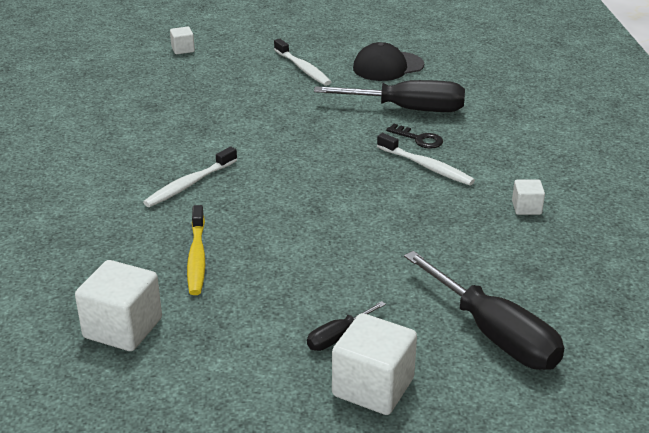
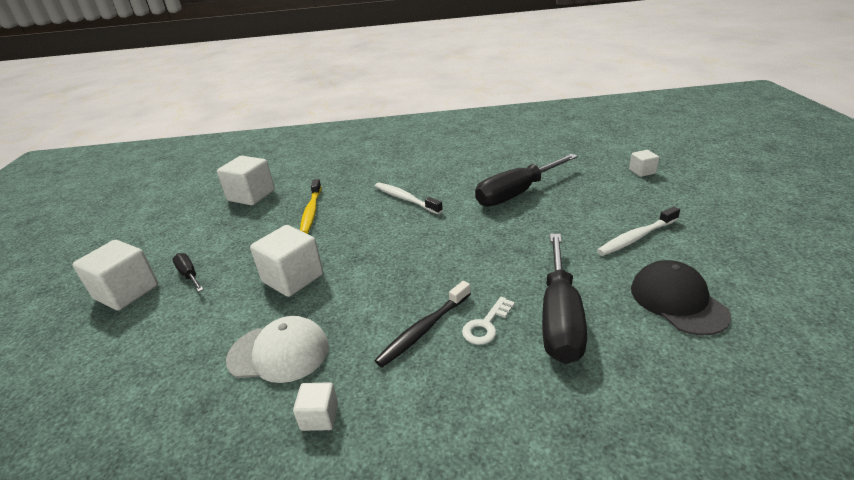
camera: 95 degrees right, 0 degrees up
(197, 257) = (311, 211): yellow toothbrush -> yellow toothbrush turned 90 degrees counterclockwise
(350, 249) = (293, 278): none -> white cube
(419, 139) = (486, 325): black key -> white key
(426, 166) = (424, 329): white toothbrush -> black toothbrush
(464, 239) = (279, 353): none -> white cap
(494, 334) = (131, 364): black screwdriver -> black screwdriver (517, 193)

